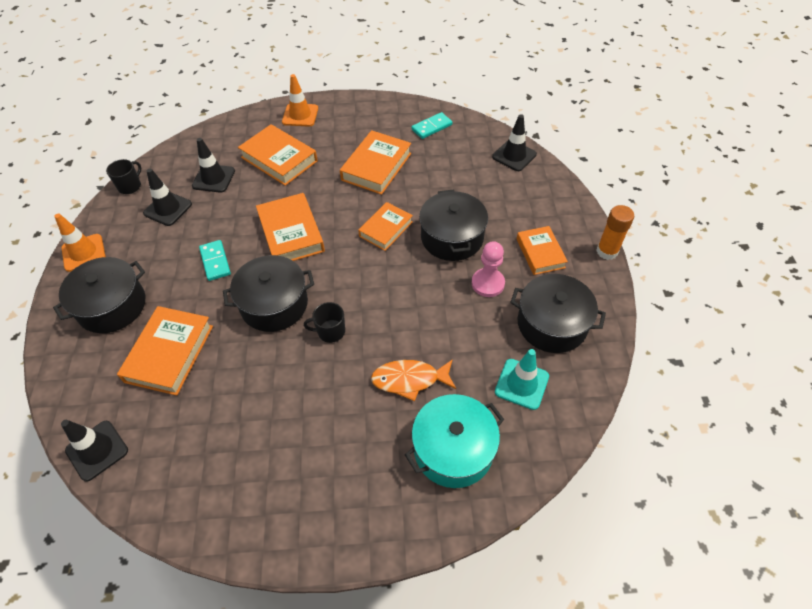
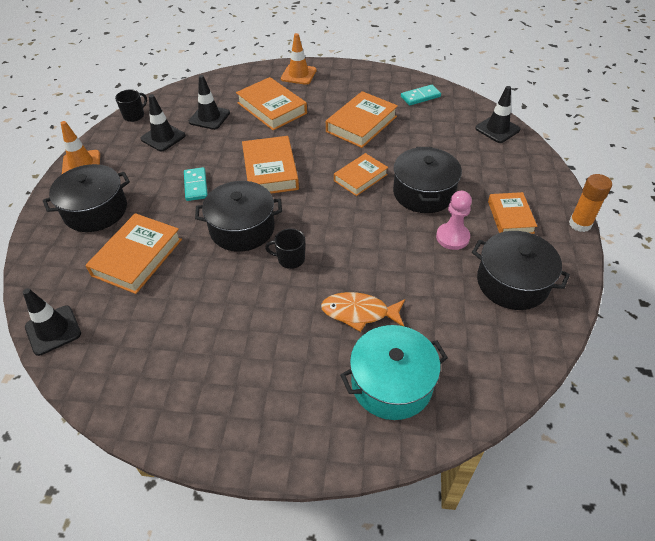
camera: 10 degrees right, 5 degrees down
(521, 384) = (472, 333): turquoise traffic cone -> none

